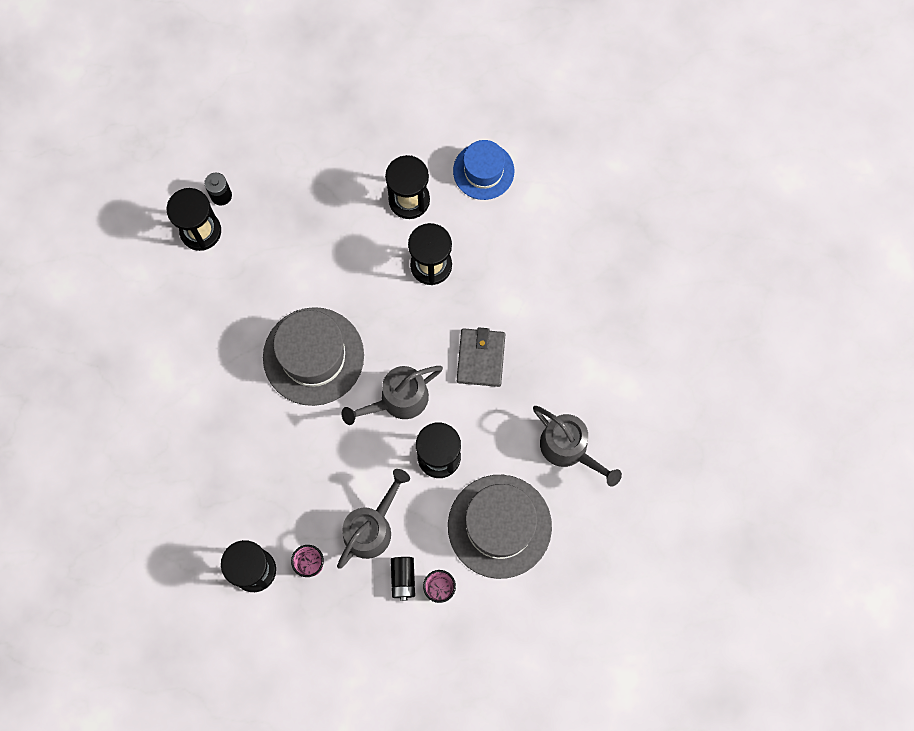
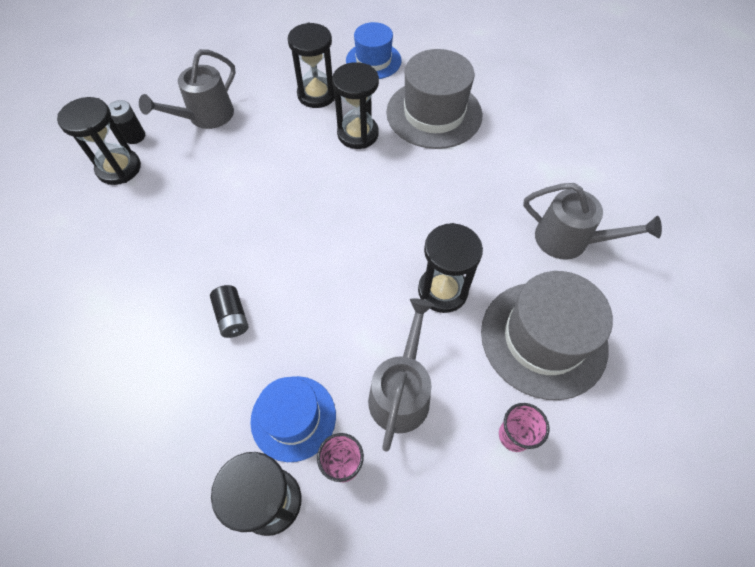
camera: 20 degrees left, 15 degrees down
(286, 518) = (293, 417): none -> blue hat
(313, 356) = (269, 239): grey hat -> grey hat (434, 113)
(397, 400) = (374, 251): grey watering can -> grey watering can (205, 117)
(403, 579) = (465, 440): black battery -> black battery (232, 317)
(480, 358) = (440, 191): grey wallet -> none

